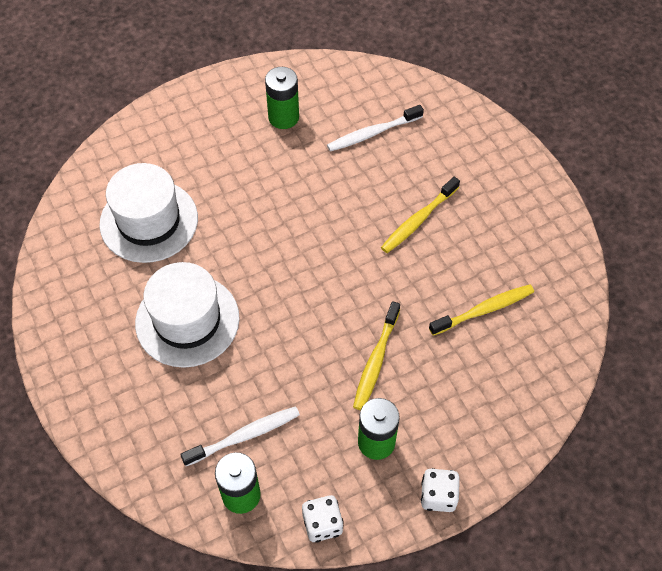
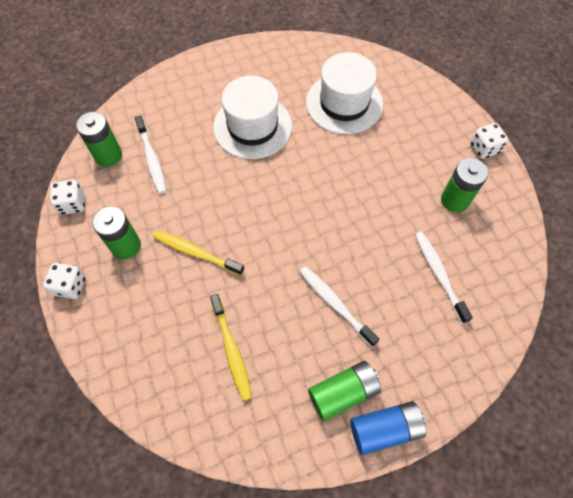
camera: 95 degrees right, 5 degrees up
(214, 89) = (484, 148): none -> white dice
(418, 220) = (335, 304): yellow toothbrush -> white toothbrush
(507, 210) = (343, 392): none -> green battery
(532, 177) = (385, 429): none -> blue battery

